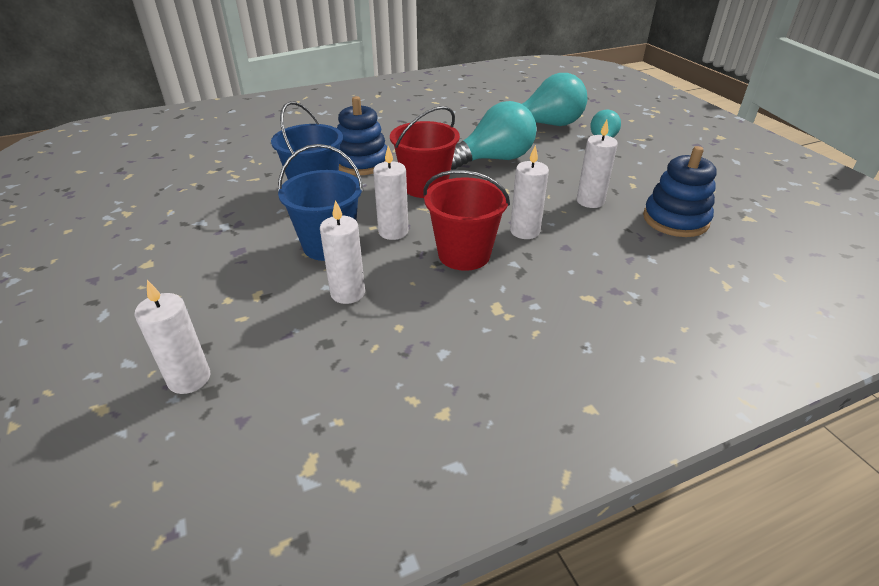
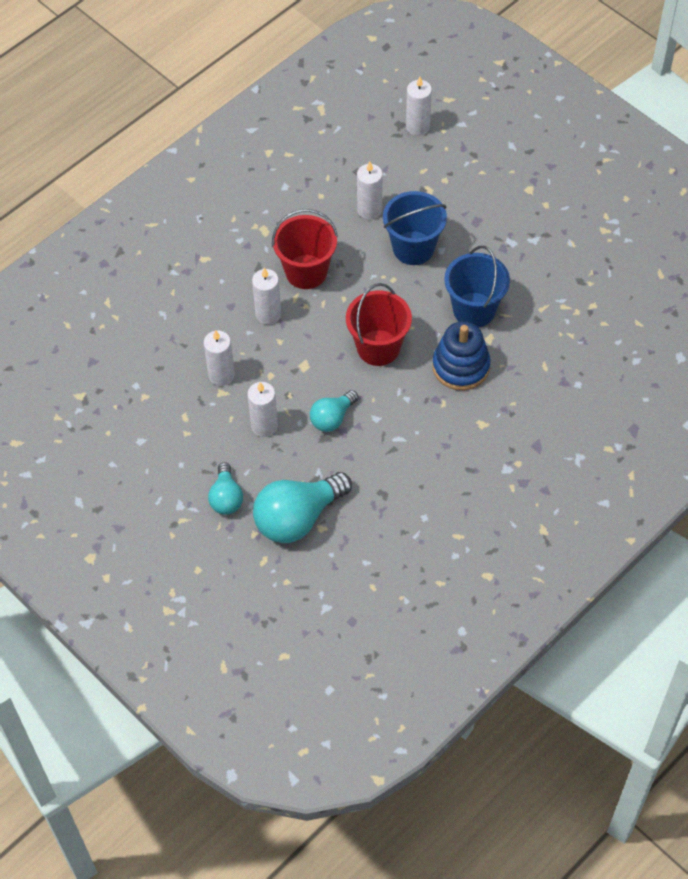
camera: 160 degrees right, 20 degrees up
(393, 232) = (373, 279): white candle -> white candle (264, 425)
(494, 159) = (332, 418): turquoise light bulb -> turquoise light bulb, size x0.56
(675, 220) = (144, 371): blue stacking toy -> none

